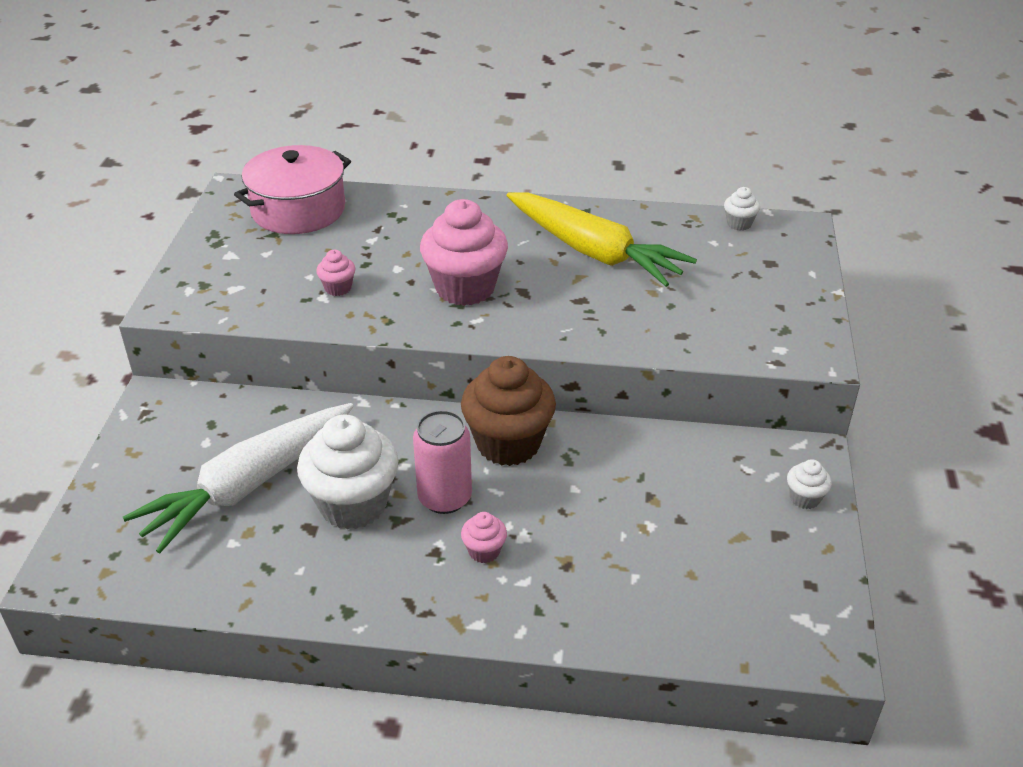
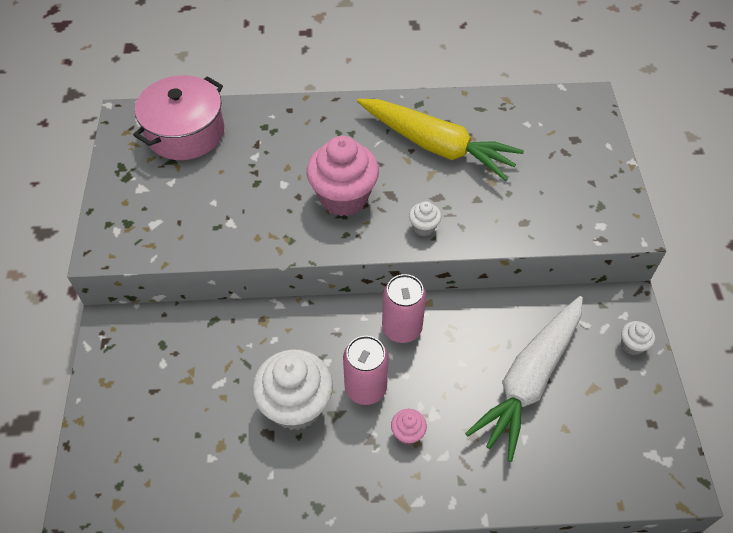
camera: 10 degrees left, 15 degrees up
(248, 486) = (208, 401): white carrot -> white carrot (529, 380)
(338, 288) = (240, 212): pink cupcake -> none
(508, 444) = (402, 328): brown cupcake -> pink can
(739, 224) = (542, 102): white cupcake -> white cupcake (423, 227)

